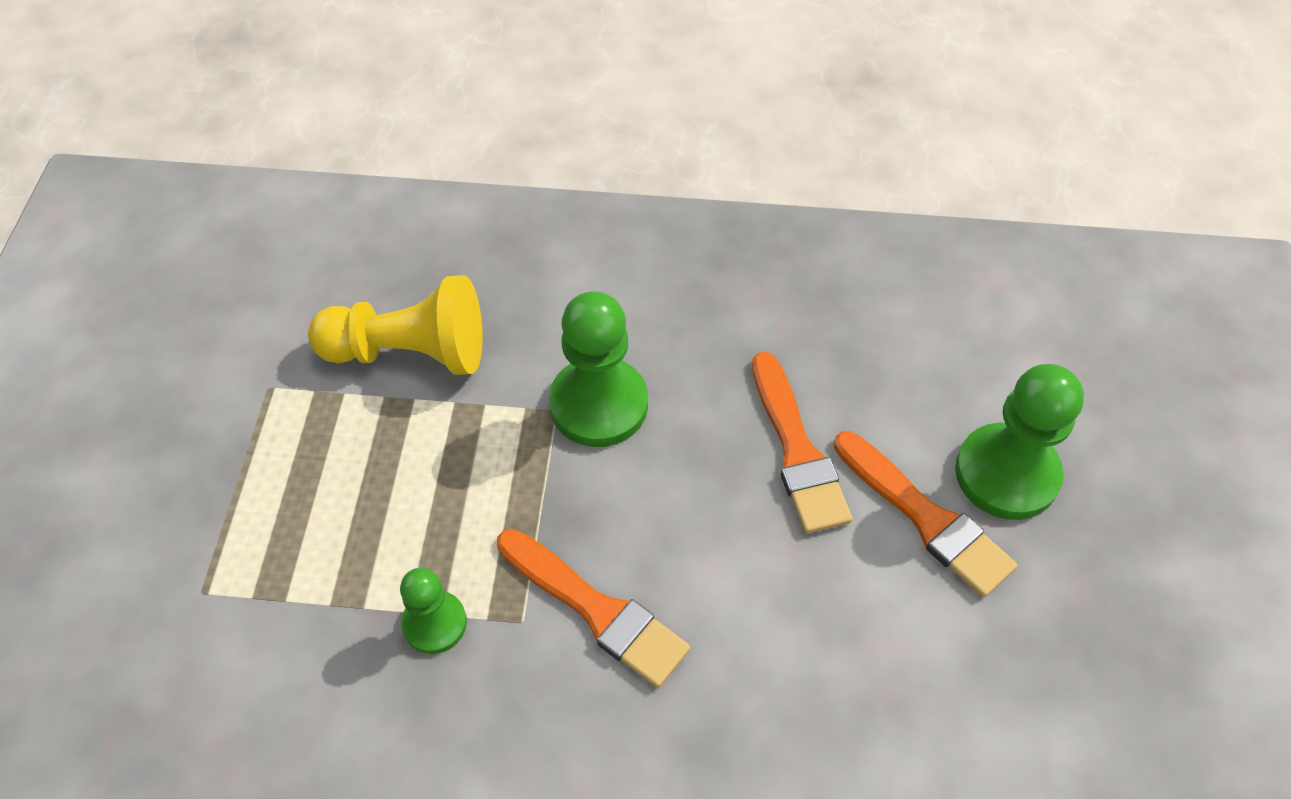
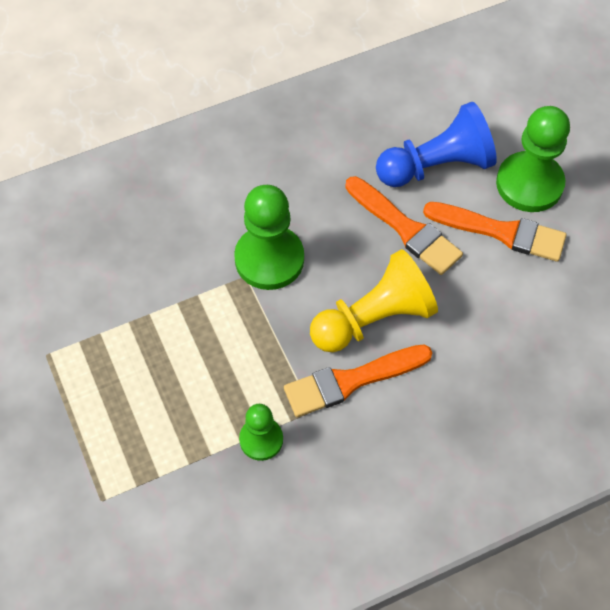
camera: 30 degrees left, 5 degrees up
(410, 352) = (125, 285): yellow pawn -> yellow pawn (374, 318)
(597, 610) = (351, 381): orange brush -> orange brush turned 150 degrees clockwise
(890, 391) = (436, 166): none -> blue pawn

